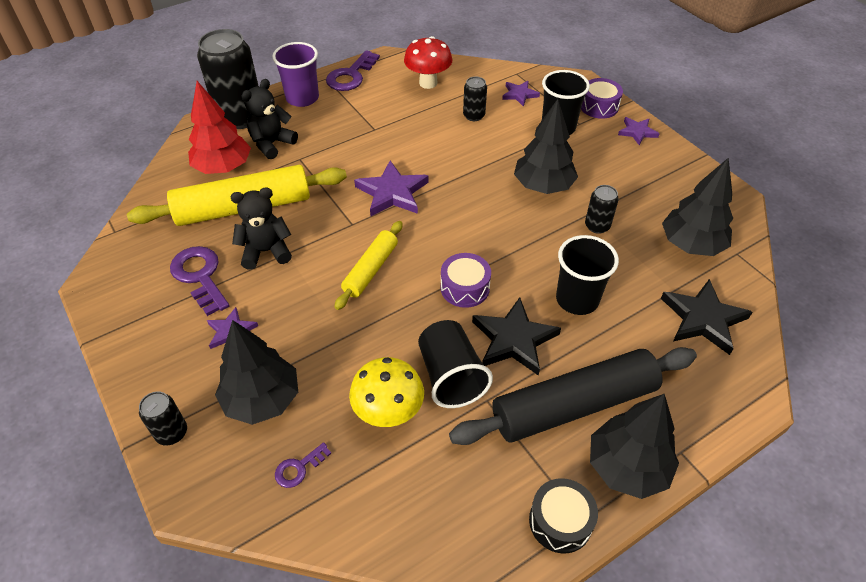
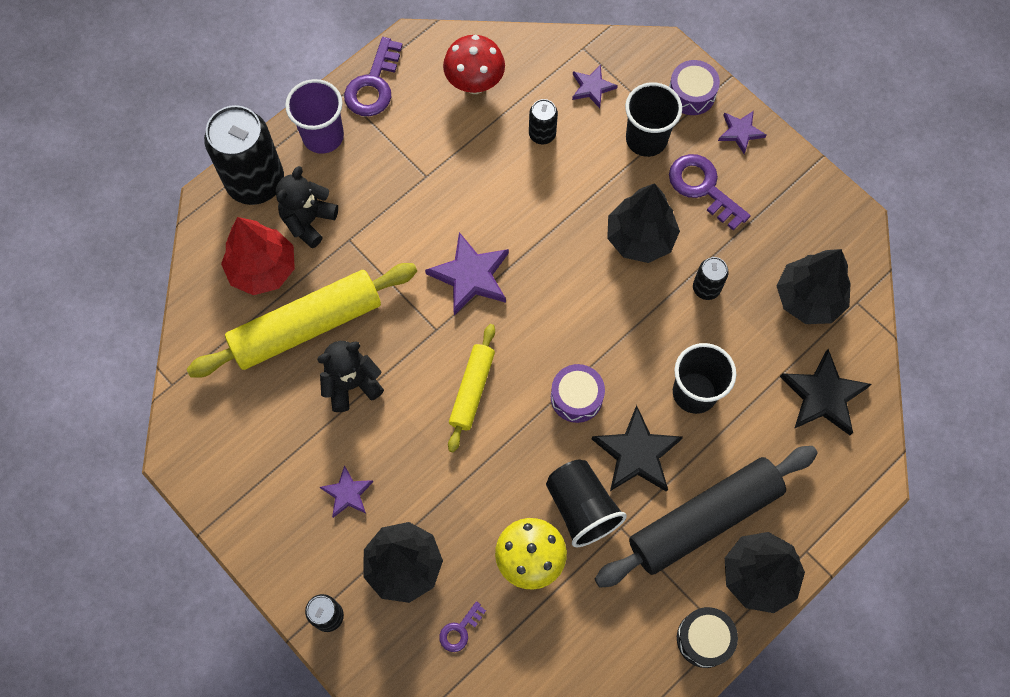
camera: 10 degrees left, 20 degrees up
(200, 276) = (290, 430): purple key -> purple key (703, 188)

